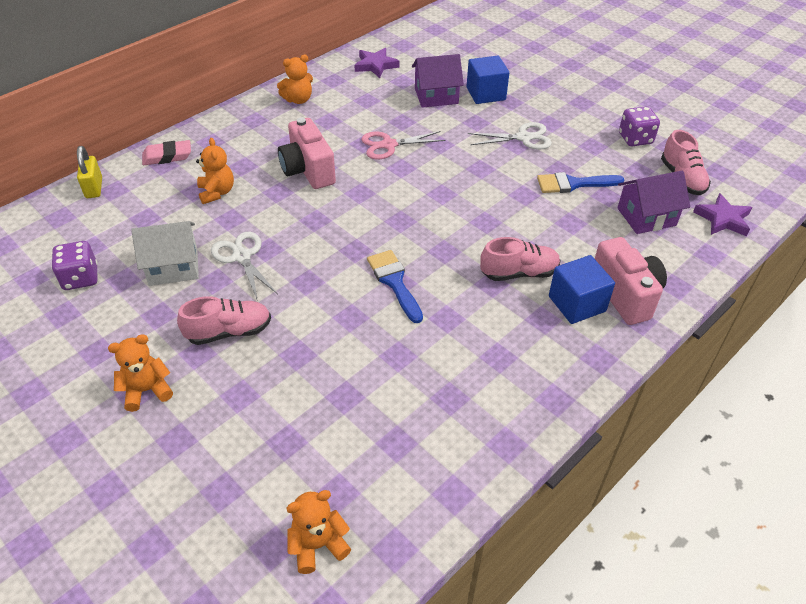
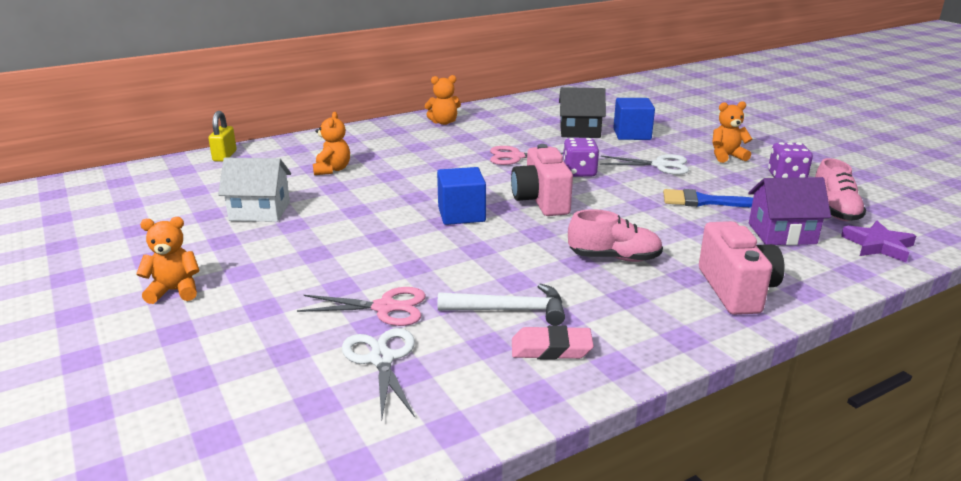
camera: 15 degrees right, 20 degrees down
(80, 278) = (171, 208): purple dice -> purple dice (579, 172)
(167, 156) = (302, 144): pink eraser -> pink eraser (551, 349)
(229, 332) = (282, 261): pink shoe -> none
(241, 257) = (328, 212): white scissors -> white scissors (381, 359)
(308, 170) = (427, 165): pink camera -> pink camera (541, 201)
(318, 545) = (267, 445): orange teddy bear -> orange teddy bear (727, 156)
(347, 373) = (385, 307): none -> pink scissors
(375, 65) = (529, 109): purple star -> none
(394, 282) = (472, 248): blue brush -> none
(436, 96) = (580, 131): purple house -> black house
(453, 355) = (509, 310): none -> white hammer
(577, 304) = (673, 289): blue cube -> blue cube (461, 214)

